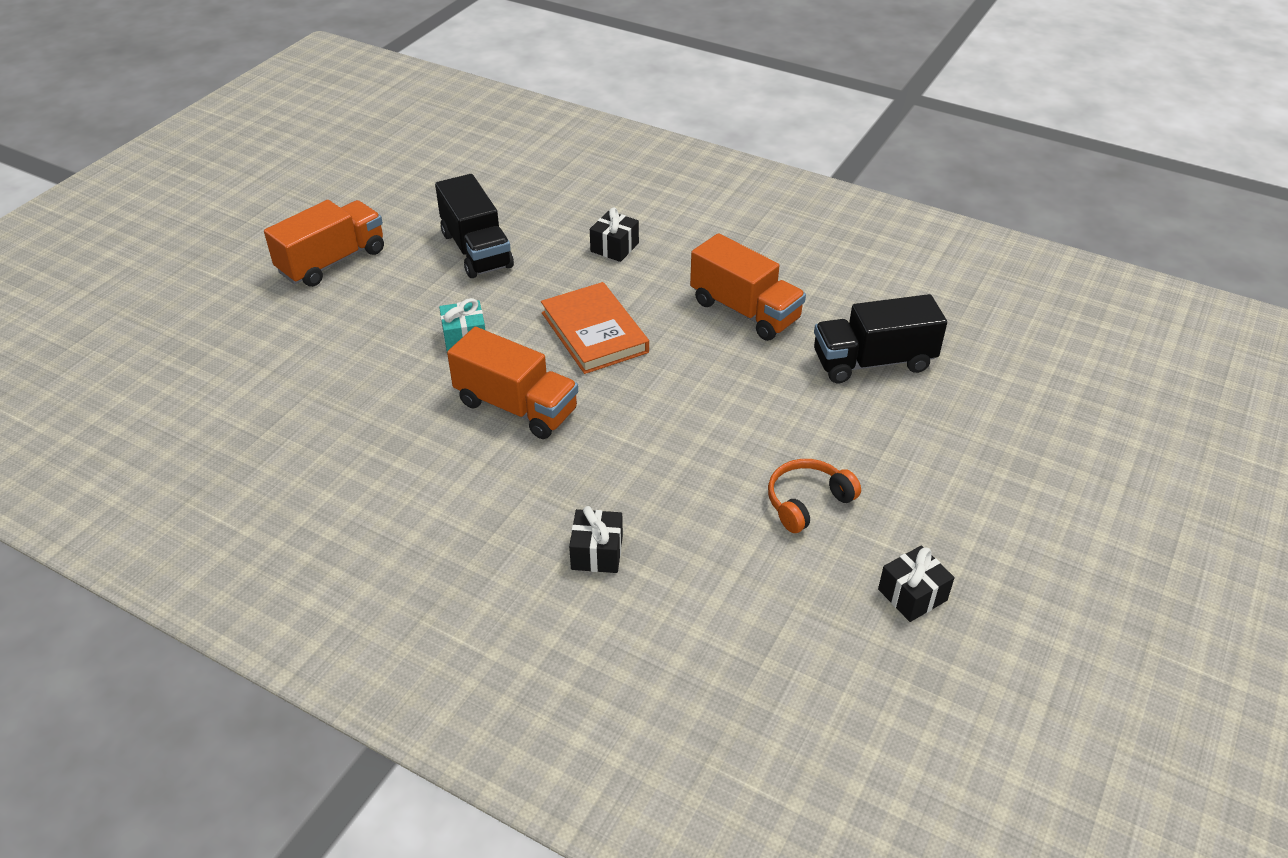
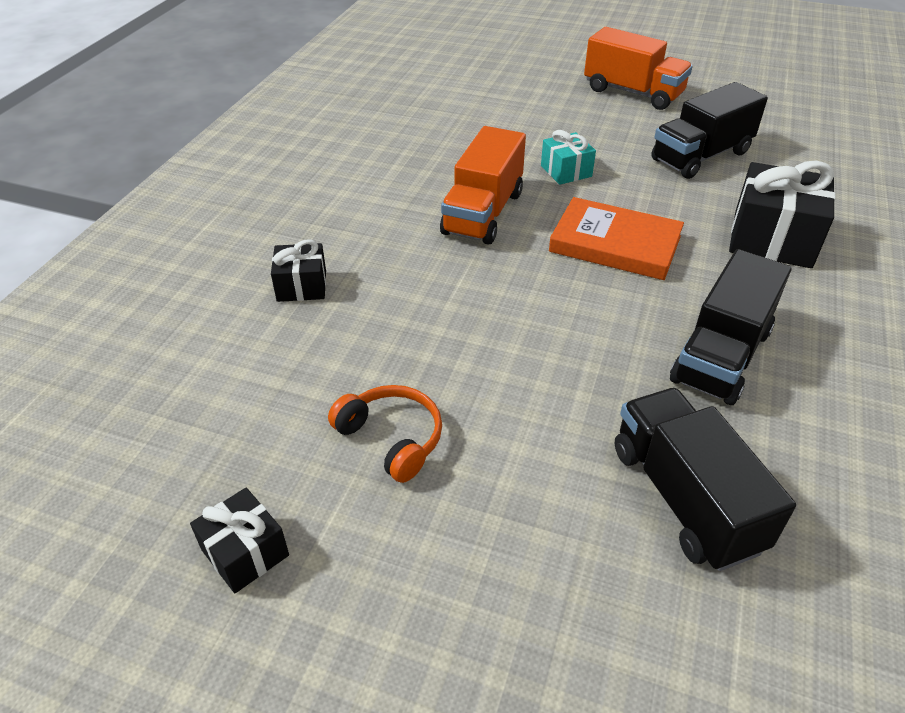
camera: 80 degrees right, 0 degrees up
(594, 332) = (615, 244): orange book -> orange book turned 60 degrees clockwise
(614, 247) = (772, 239): black gift -> black gift, size x1.79
(745, 311) = (721, 356): orange truck -> black truck

